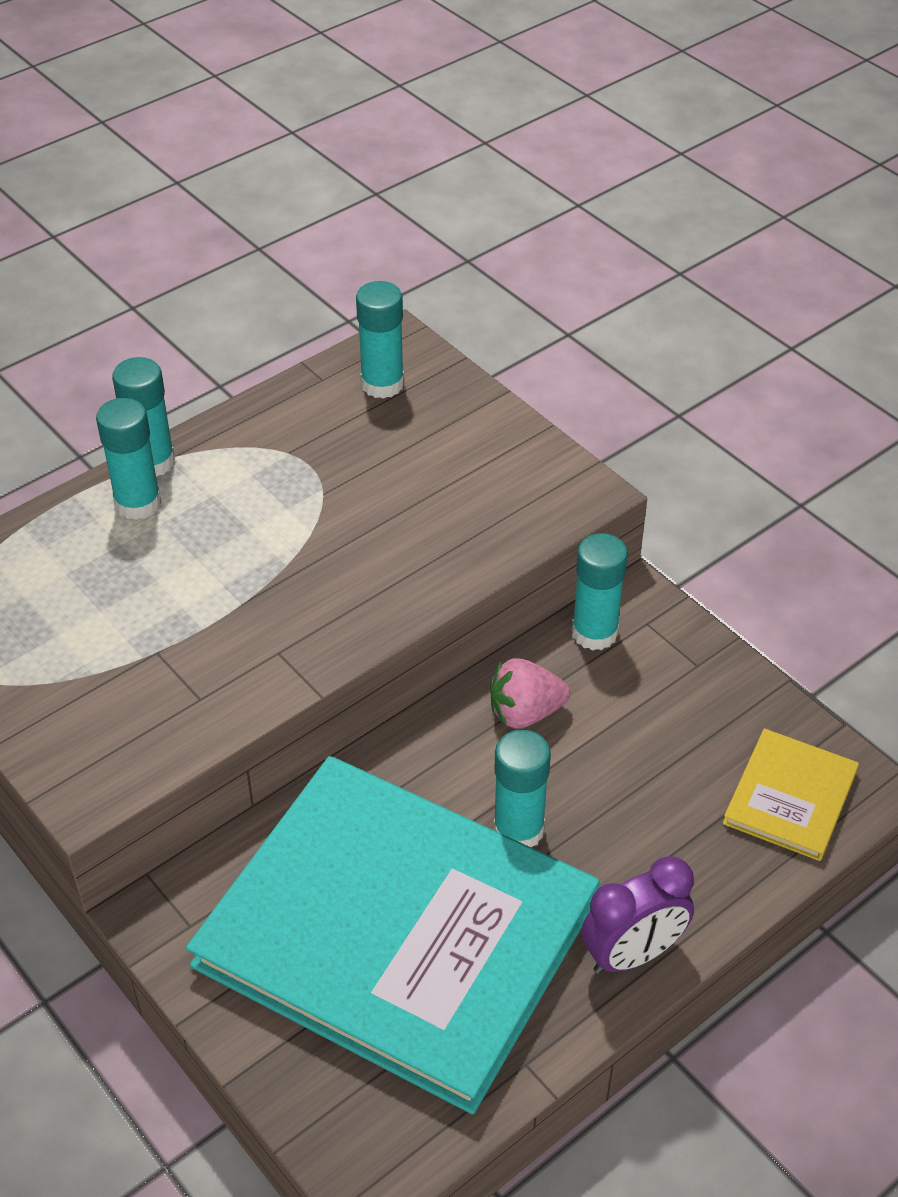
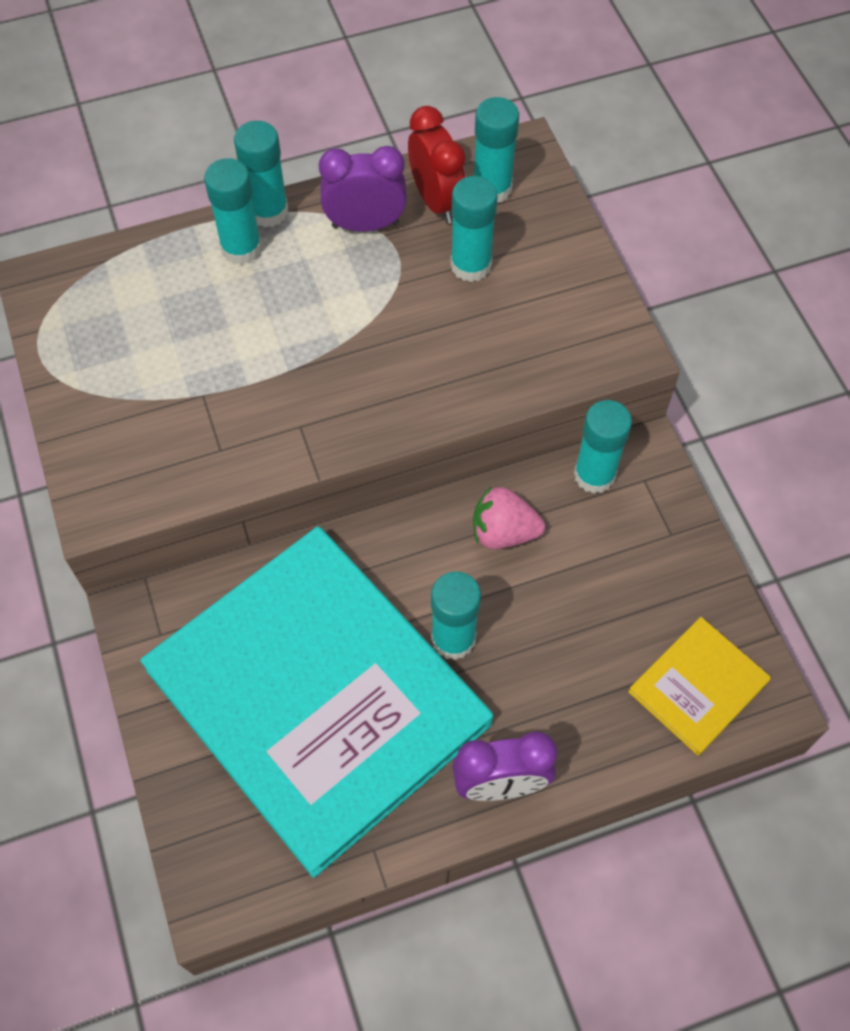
camera: 20 degrees right, 15 degrees up
(263, 448) = (365, 225): none -> purple clock
(329, 409) = (436, 201): none -> red clock
(392, 457) = (471, 265): none -> turquoise glue stick

